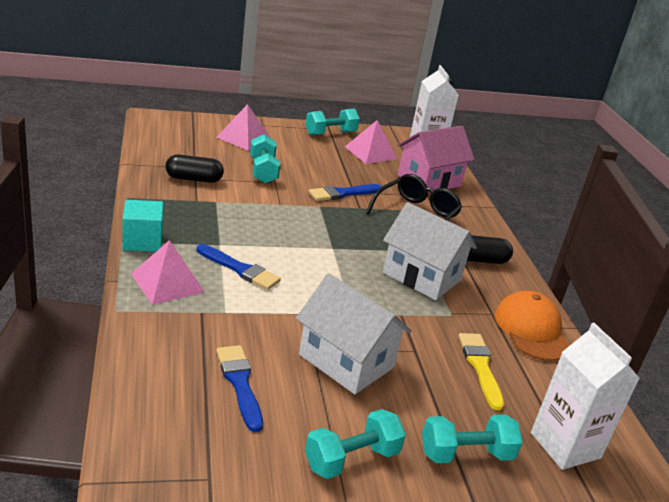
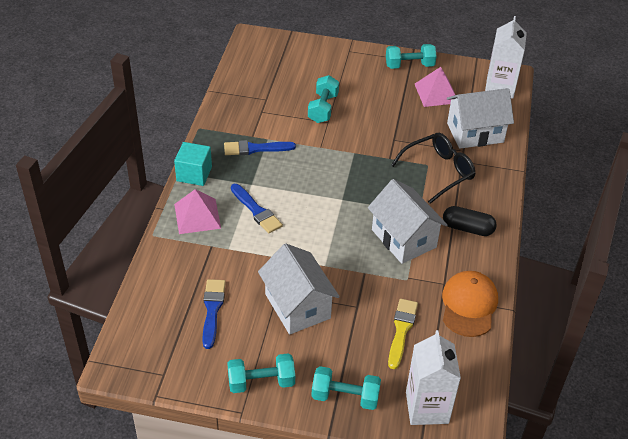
camera: 25 degrees right, 15 degrees up
(194, 179) = (259, 112): black capsule -> none
(244, 138) = (324, 67): pink pyramid -> none
(342, 193) = (382, 140): blue brush -> blue brush (255, 148)
(429, 180) = (475, 133): pink house -> white house

